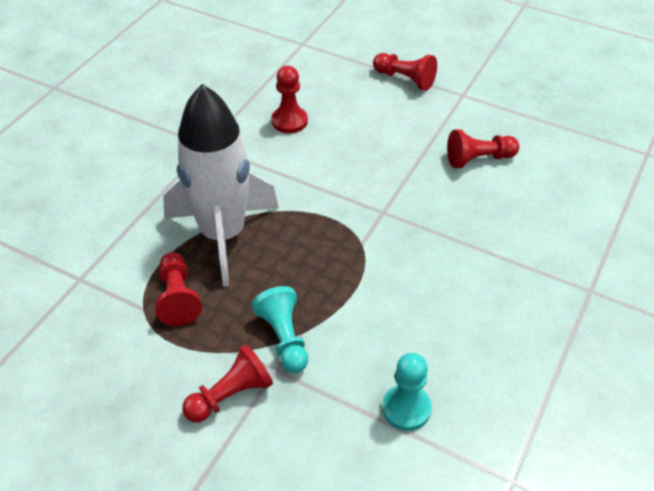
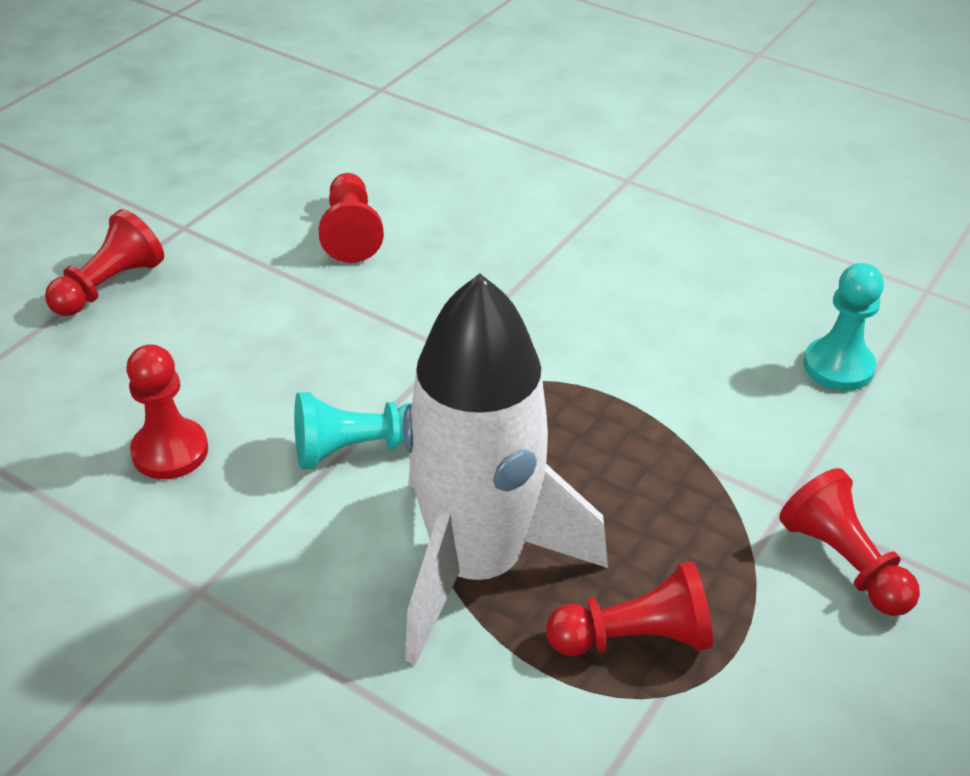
camera: 85 degrees left, 5 degrees down
(284, 338) = (723, 489): turquoise pawn -> turquoise pawn (357, 449)

